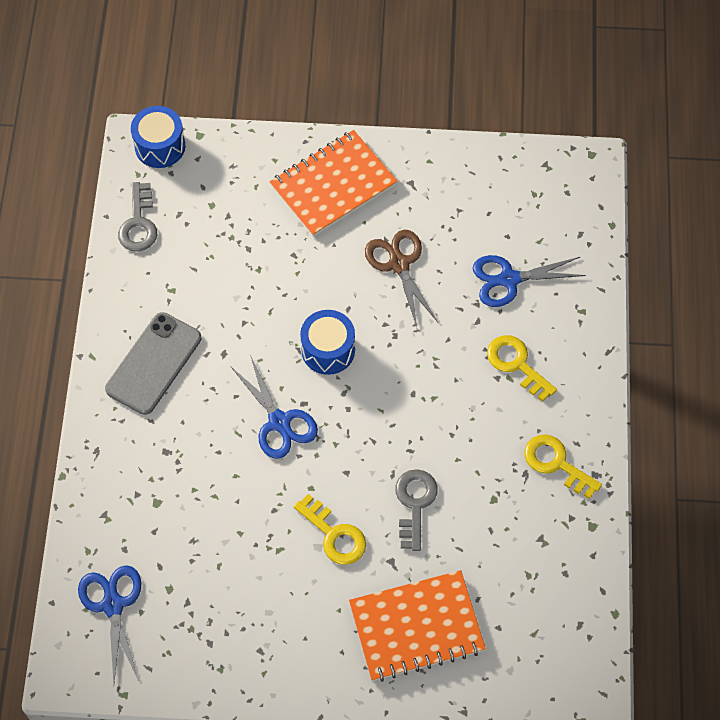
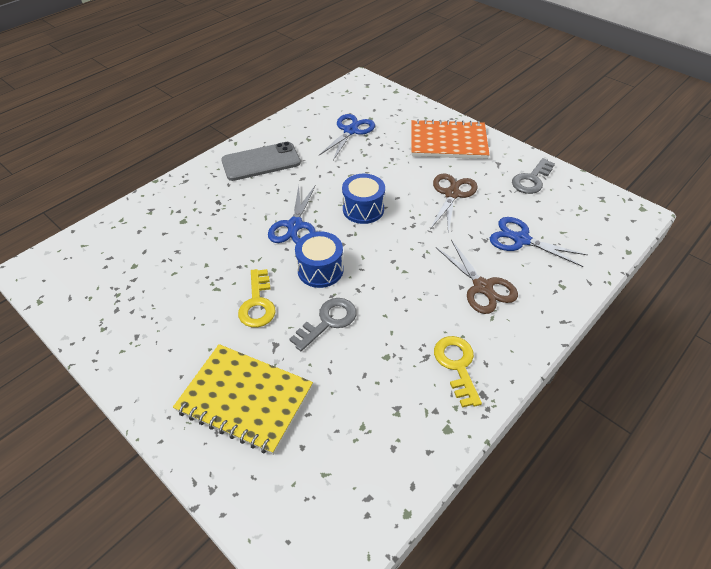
camera: 40 degrees right, 15 degrees down
(113, 604) = (97, 252): blue scissors -> blue scissors (350, 131)
(139, 223) = (324, 107): grey key -> grey key (531, 180)
(160, 146) = (370, 86): blue drum -> blue drum (320, 270)
(416, 627) = (245, 399): orange notebook -> yellow notebook
(516, 364) = (482, 287): yellow key -> brown scissors

